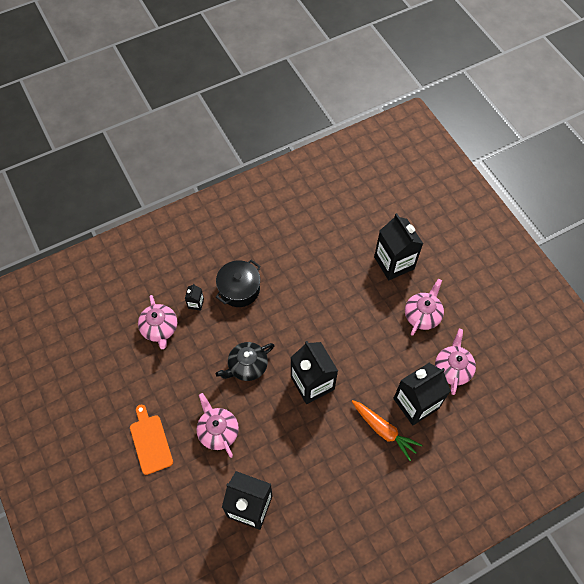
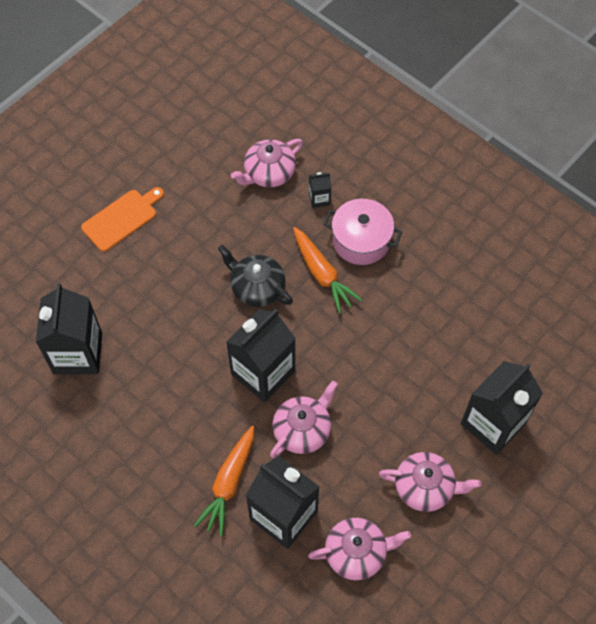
camera: 70 degrees right, 0 degrees up
(218, 431) = (159, 285): pink teapot -> pink teapot (303, 429)
(239, 289) = (361, 240): black pot -> pink pot
(254, 322) = (322, 274): none -> orange carrot

